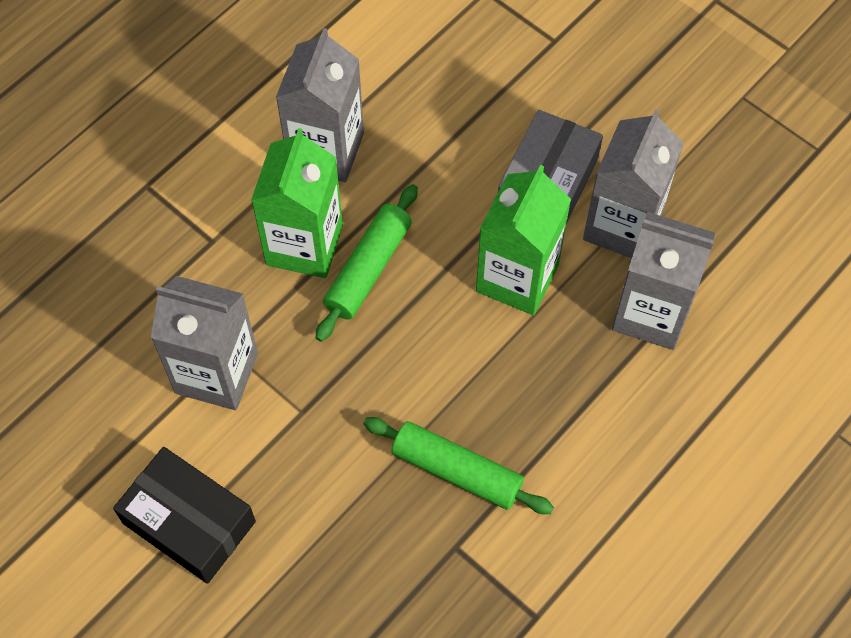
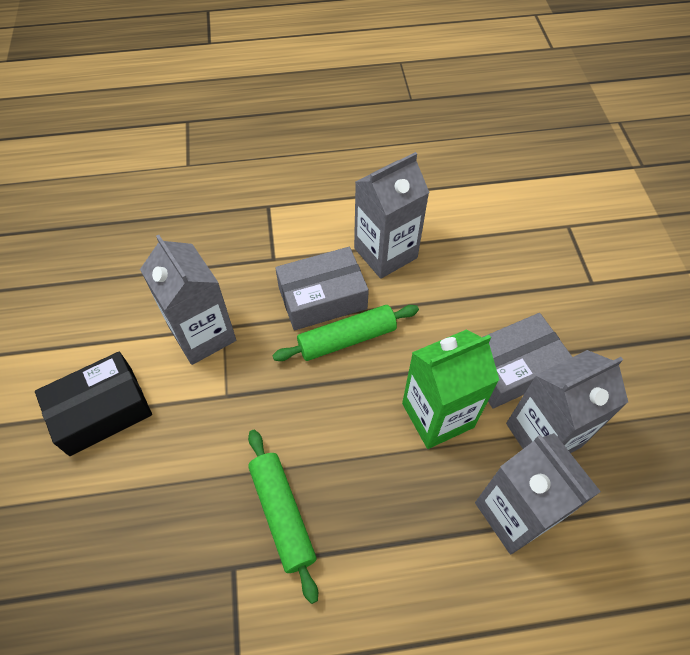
camera: 40 degrees right, 5 degrees down
(189, 522) = (101, 411): black box -> black box turned 75 degrees clockwise
(304, 245) = (322, 297): green carton -> grey box

